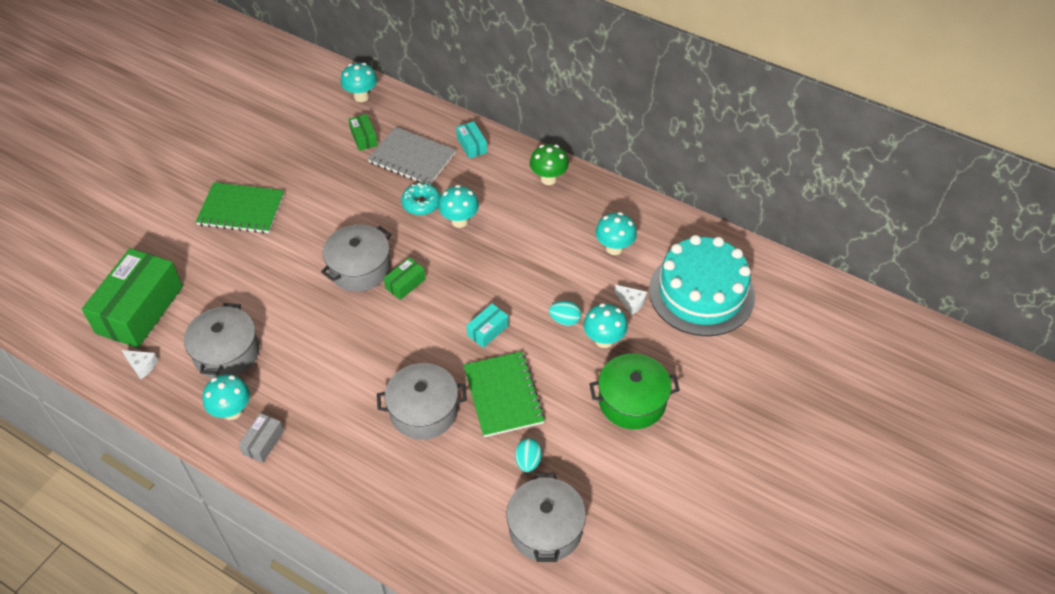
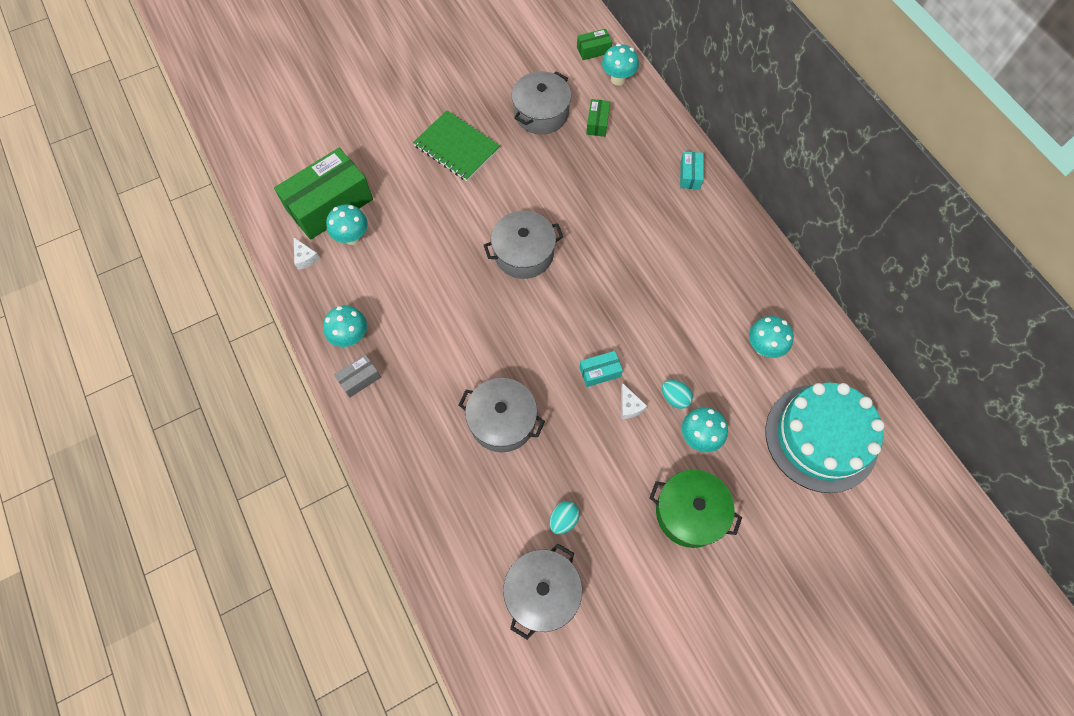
camera: 30 degrees right, 15 degrees up
(226, 353) = (374, 279): grey pot -> grey pot (541, 113)
(405, 284) = (554, 288): green box -> green box (593, 50)
(412, 158) = (629, 163): grey notebook -> none
(421, 204) = (611, 214): turquoise donut -> none
(459, 221) = (636, 249): turquoise mushroom -> turquoise mushroom (352, 237)
(503, 395) = (578, 443): green notebook -> none
(548, 179) = (742, 244): green mushroom -> none
(631, 302) = (747, 412): white cheese -> white cheese (629, 406)

